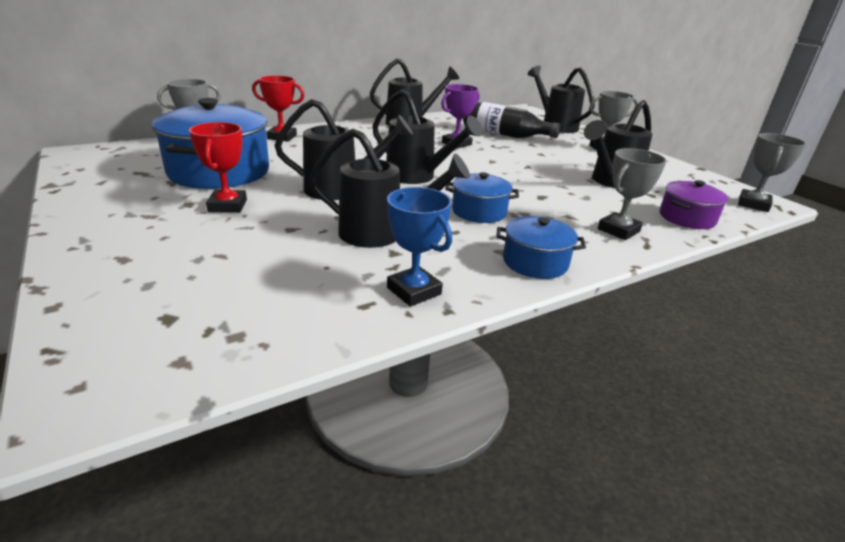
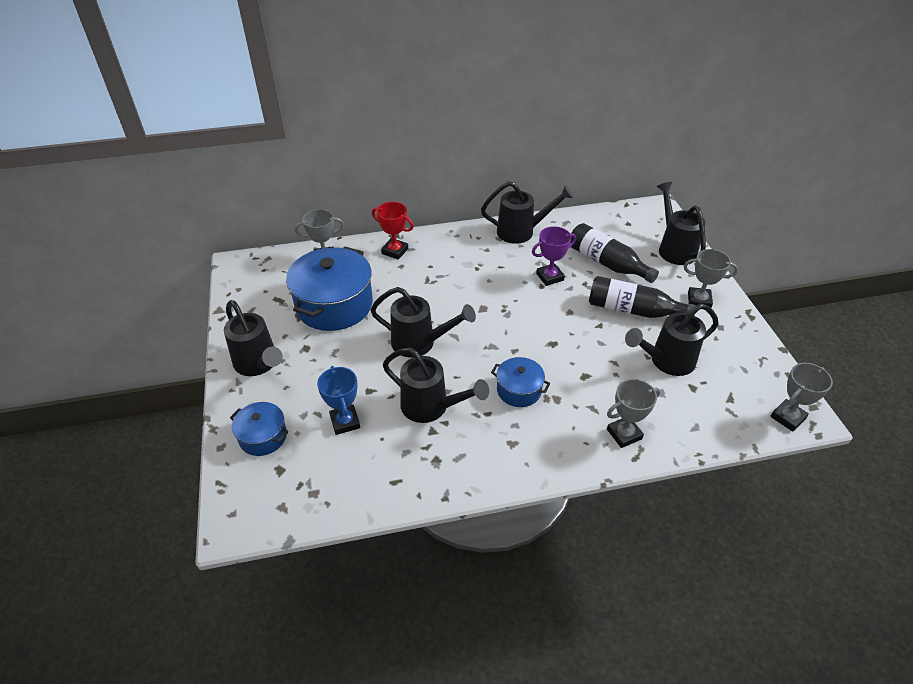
camera: 20 degrees right, 15 degrees up
(227, 206) = (332, 354): red trophy -> none
(414, 291) = (430, 475): blue trophy -> blue trophy (345, 422)
(417, 177) = (489, 331): black watering can -> black watering can (258, 364)
(535, 262) = (530, 461): blue pot -> blue pot (263, 437)
(551, 156) = (633, 310): none -> black bottle
(687, 218) = (701, 427): purple pot -> none

